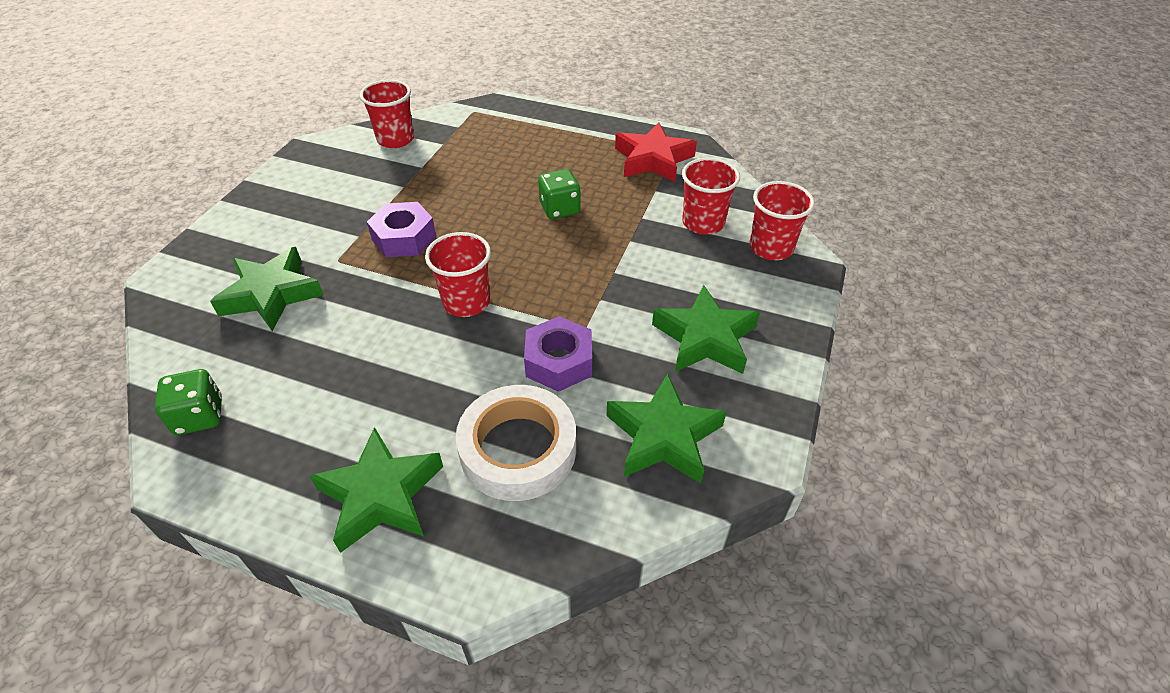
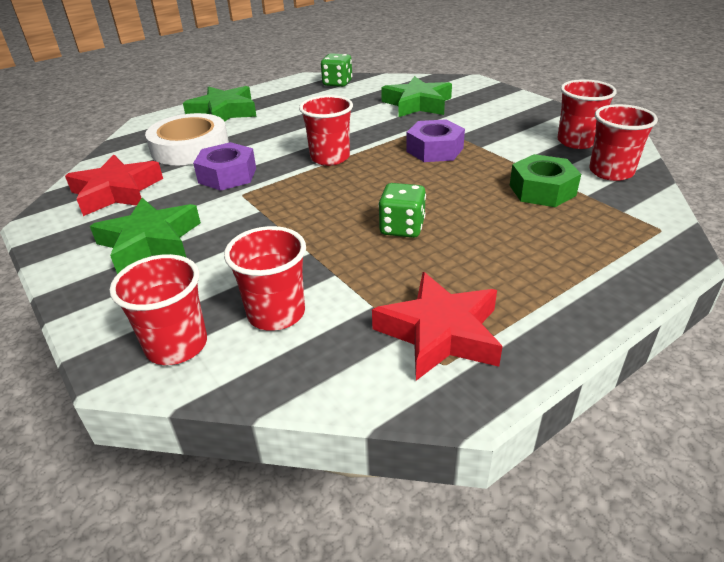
camera: 125 degrees right, 10 degrees down
(339, 164) = (577, 141): none -> red cup
(450, 162) = (542, 190): none -> green nut
(664, 436) = (116, 192): green star -> red star

